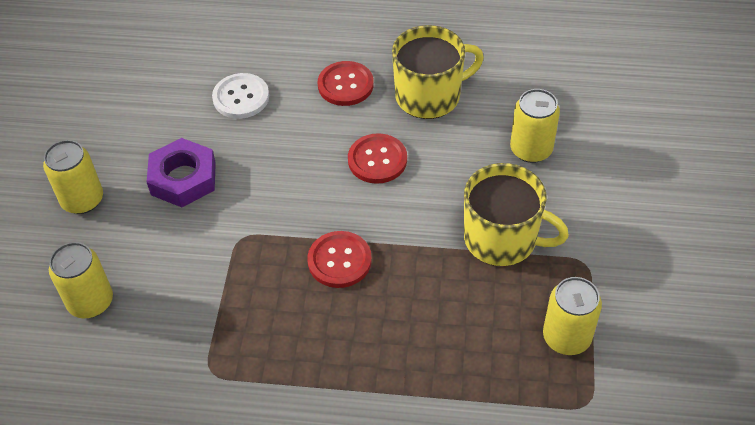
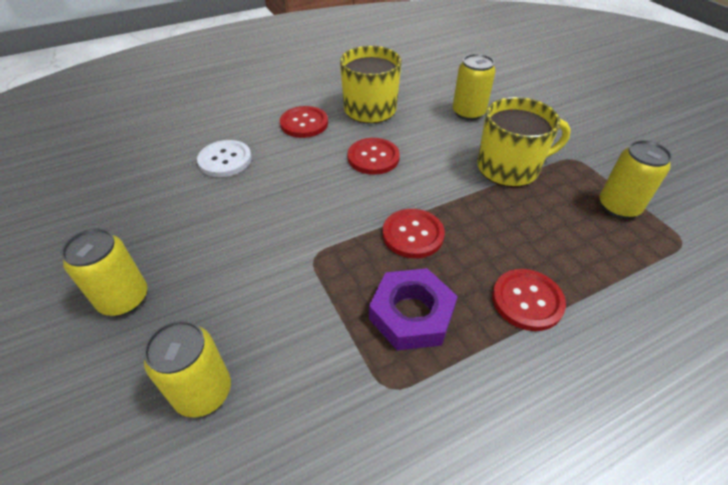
camera: 35 degrees left, 5 degrees down
(183, 178) = (219, 235): purple nut -> purple nut (411, 314)
(377, 371) = (527, 300): none -> red button

